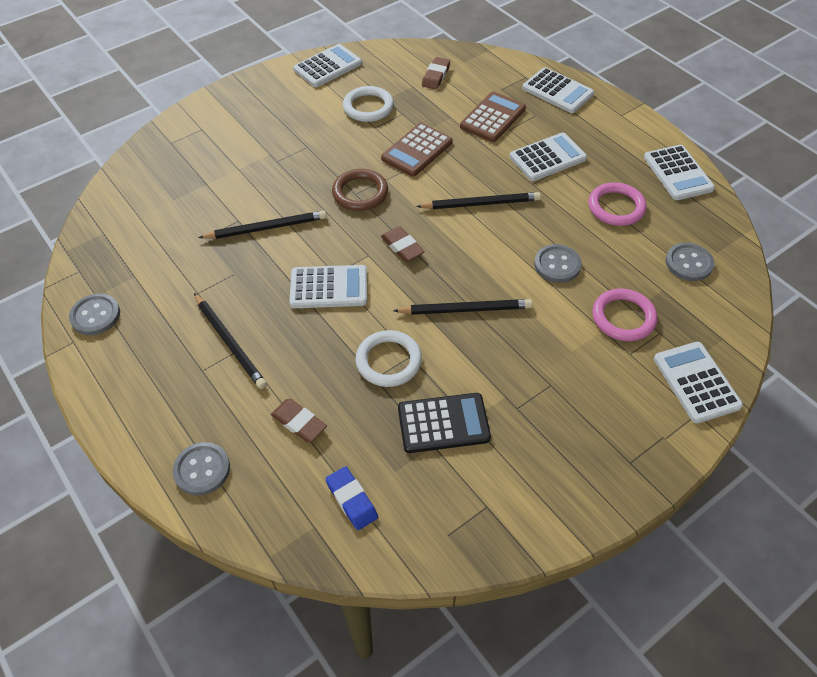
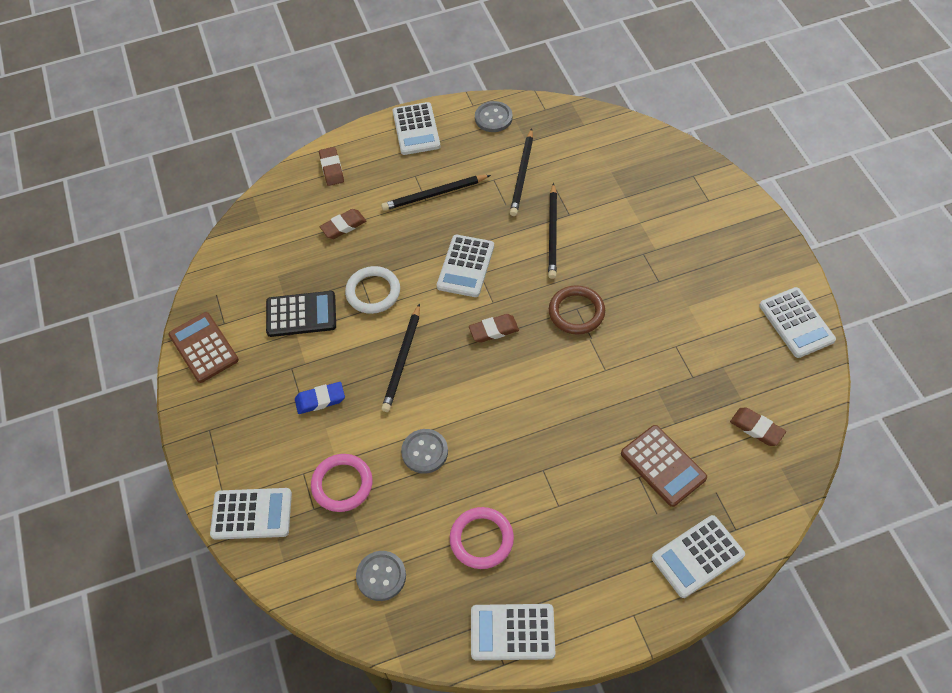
camera: 110 degrees right, 5 degrees up
(202, 469) = (331, 168): grey button -> brown eraser
(351, 500) = (268, 246): blue eraser -> blue eraser (320, 400)
(368, 107) = (711, 347): white ring -> none
(417, 150) = (626, 375): brown calculator -> brown calculator (203, 348)
(443, 423) = (301, 314): black calculator -> black calculator turned 105 degrees counterclockwise
(481, 203) = (528, 411): black pencil -> black pencil (522, 174)
(547, 158) = (579, 499): white calculator -> white calculator (416, 129)

